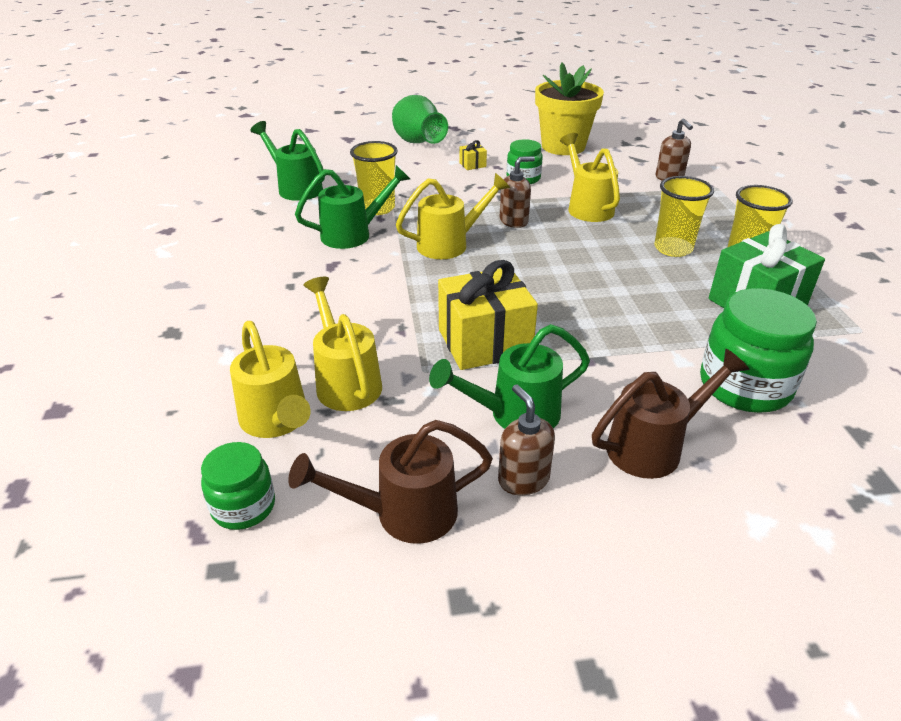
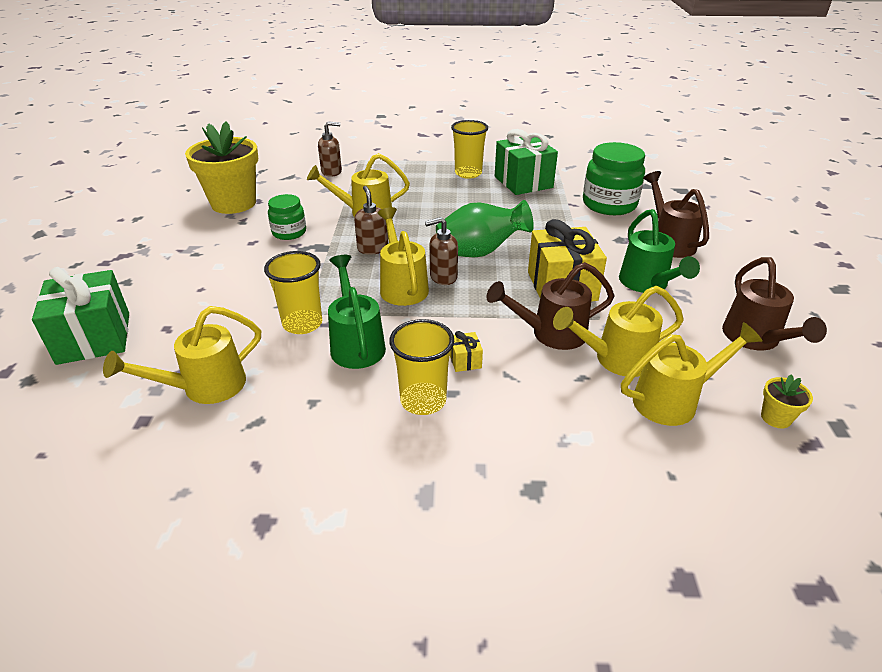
camera: 80 degrees left, 0 degrees up
(243, 507) = (776, 418): green jar -> yellow flower pot
(296, 188) = (205, 387): green watering can -> yellow watering can
(347, 144) = (94, 338): none -> green gift
(386, 336) = (551, 334): none -> brown watering can
(418, 143) = (144, 283): green vase -> green vase (479, 252)
(472, 165) = (236, 255): yellow gift -> yellow gift (465, 360)
(523, 479) = (709, 289): brown soap dispenser -> brown soap dispenser (443, 277)
(673, 248) = (446, 193): yellow cup -> yellow cup (423, 401)

